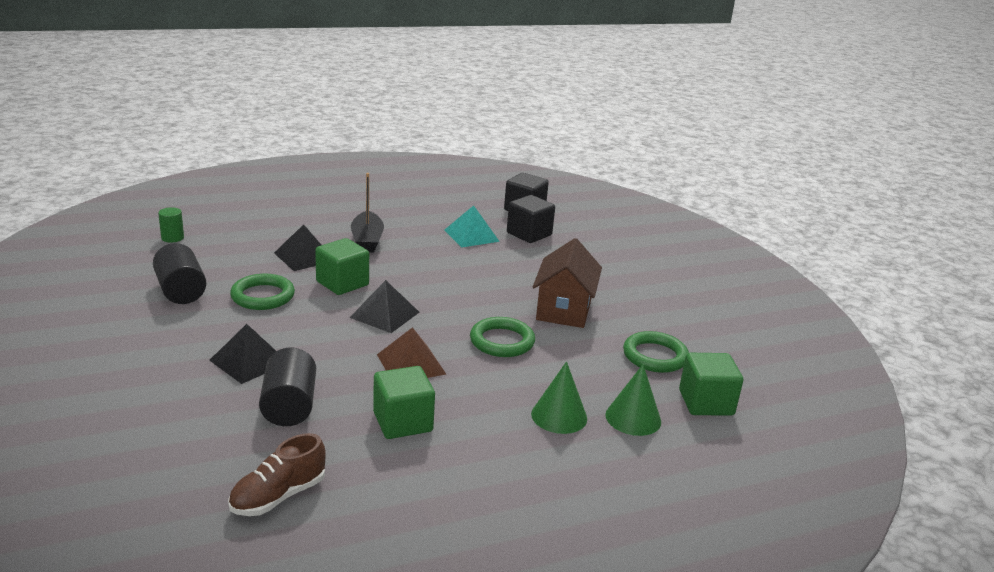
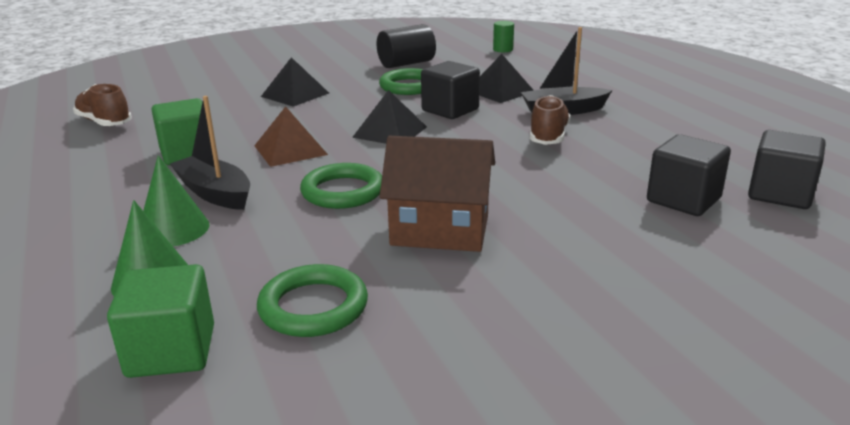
camera: 90 degrees right, 0 degrees up
(289, 406) = (224, 113): black cylinder -> none
(342, 283) = (450, 110): green cube -> black cube
(418, 254) = (548, 136): none -> brown shoe
(471, 235) = (634, 161): turquoise pyramid -> none
(496, 400) = (215, 193): none -> black boat

